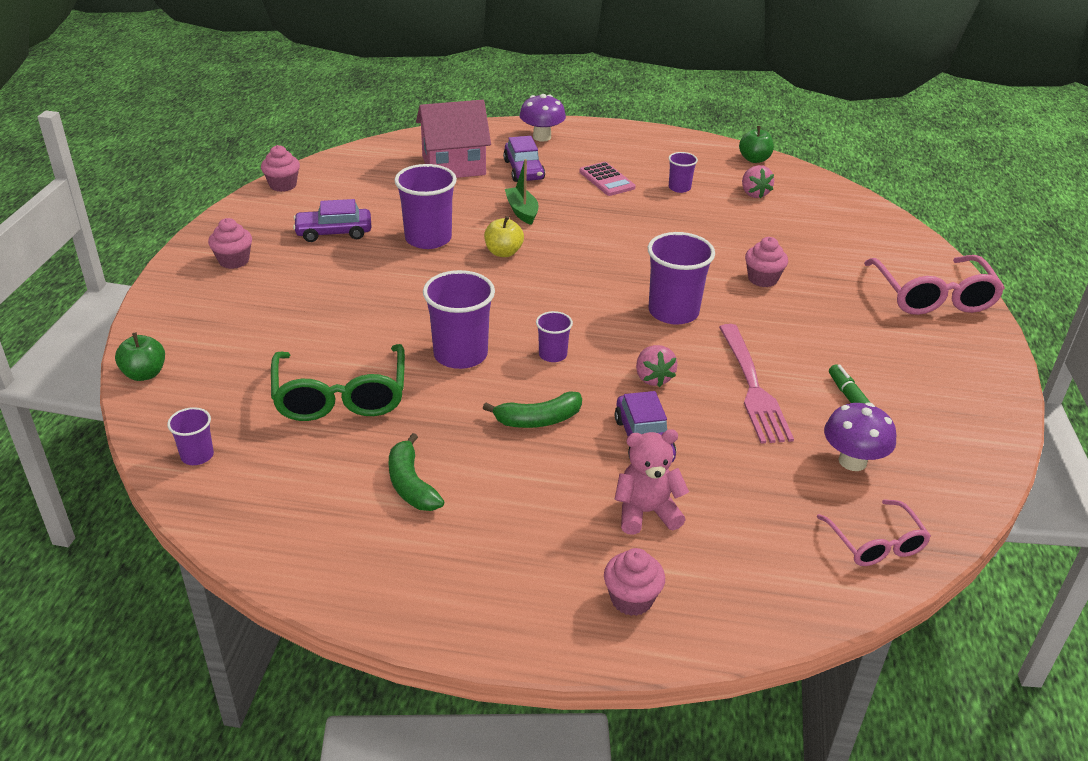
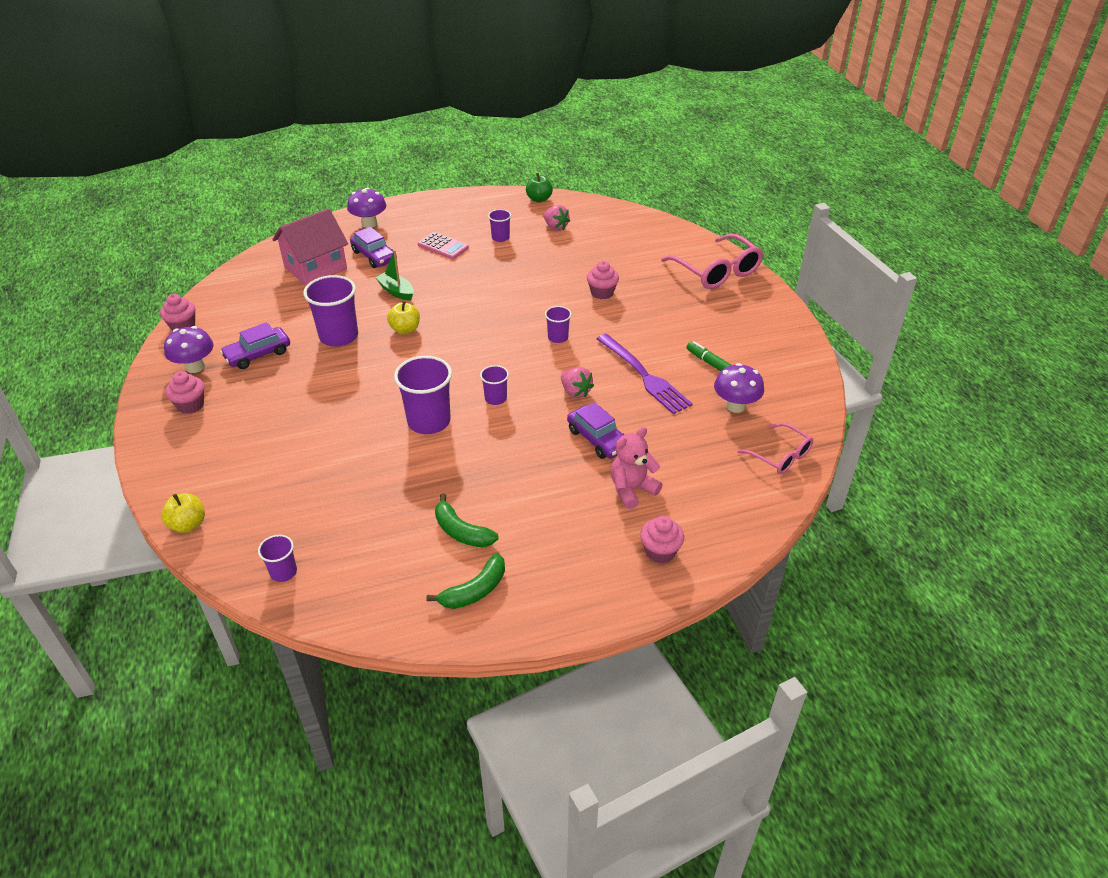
camera: 25 degrees left, 5 degrees up
(144, 374) = (188, 524): green apple -> yellow apple
(265, 226) = (195, 367): none -> purple mushroom
(341, 396) = (362, 485): green glasses -> none
(538, 420) = (518, 450): green banana -> green banana (475, 590)
(673, 312) = (558, 337): purple cup -> purple cup, size x0.53
(753, 387) = (644, 376): pink fork -> purple fork

